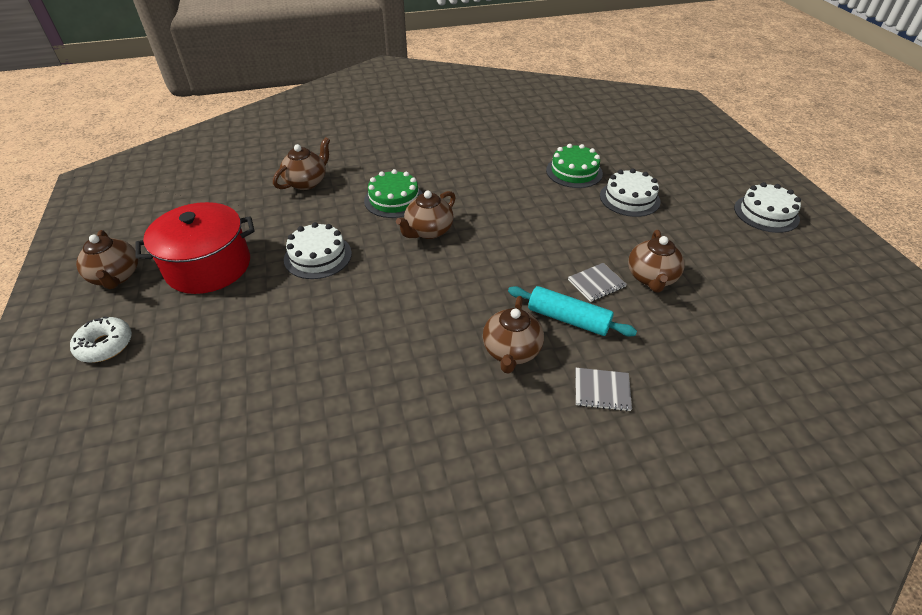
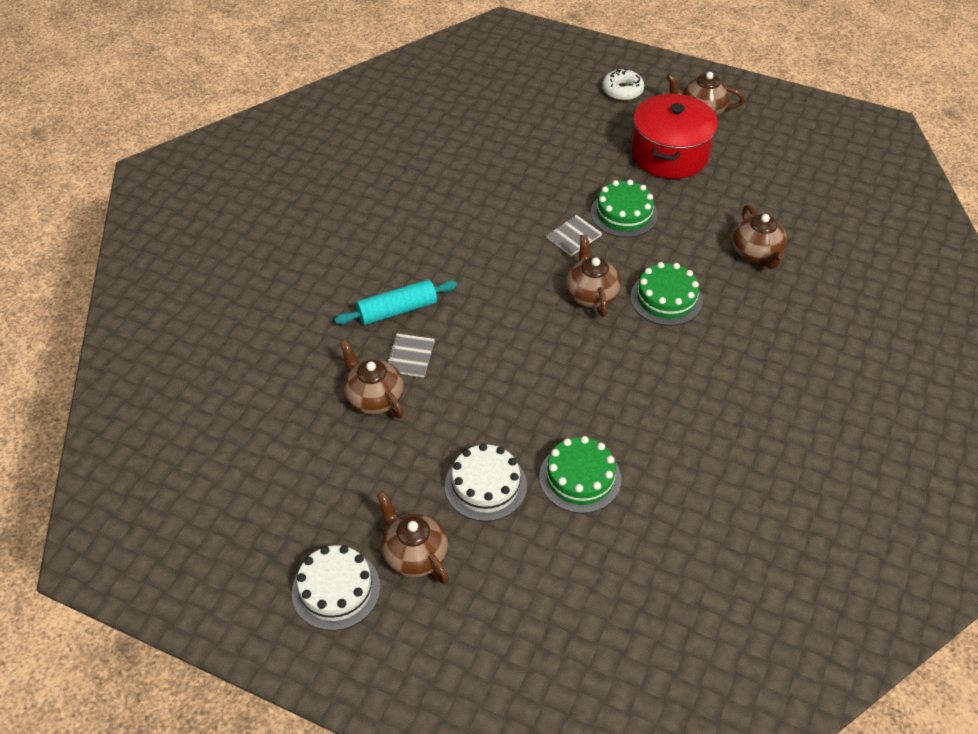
camera: 130 degrees right, 5 degrees up
(318, 256) = (624, 213): white cake -> green cake
(511, 351) = (406, 260): brown teapot -> brown teapot (414, 555)
(602, 390) = (325, 281): grey notebook -> grey notebook (573, 236)

